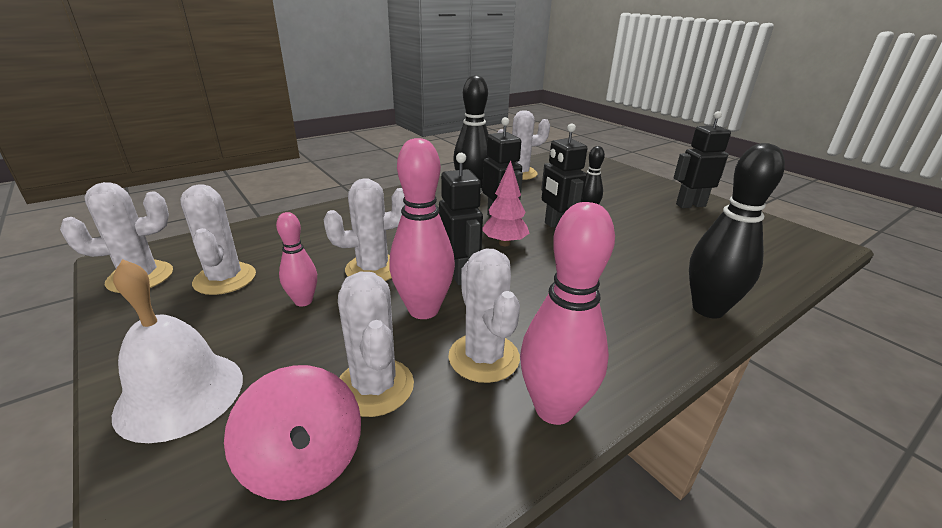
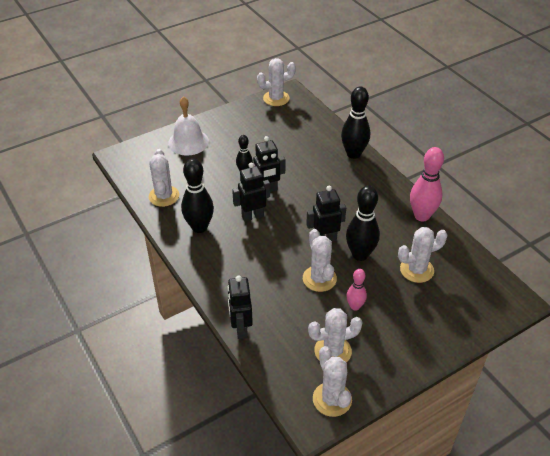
camera: 85 degrees left, 15 degrees up
(180, 394) = (429, 337): white bell -> white bell (188, 142)
(304, 462) = (456, 287): pink spinning top -> none
(423, 310) = (360, 255): pink bowling pin -> black bowling pin
(484, 357) = (394, 234): white cactus -> white cactus (276, 98)
(504, 243) = (287, 217): pink tree -> none
(690, 205) = (236, 122): black robot -> black robot (241, 329)

